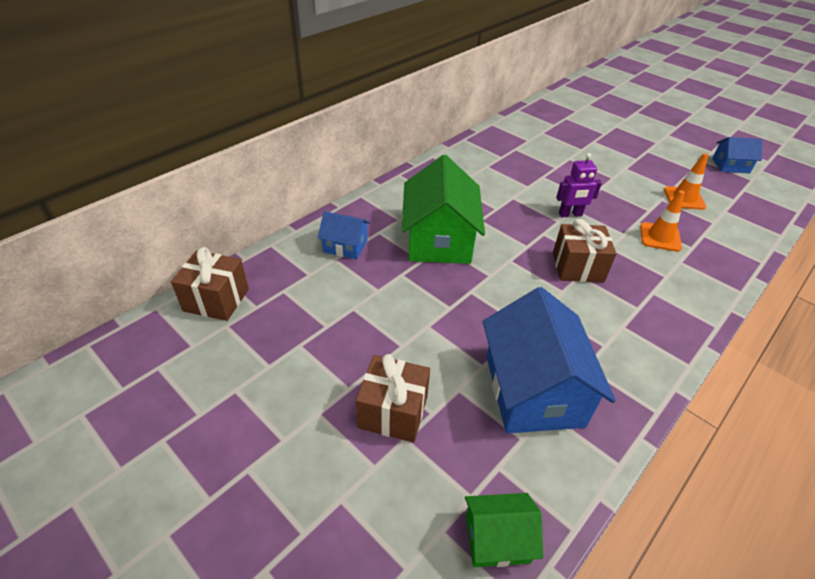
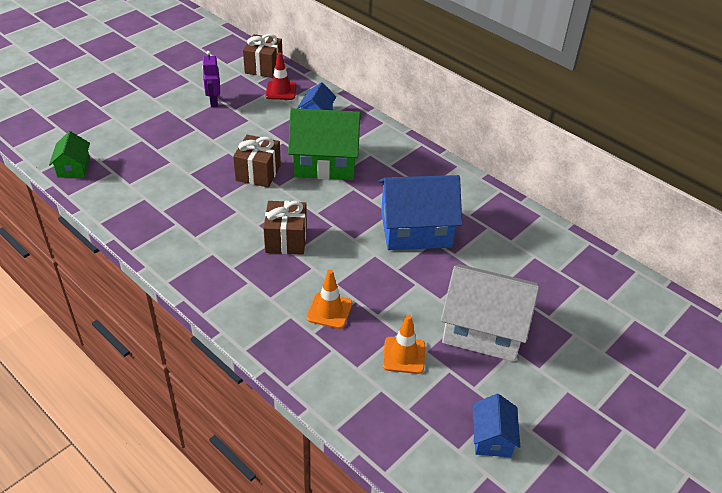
camera: 90 degrees right, 0 degrees up
(284, 279) = (281, 91): none -> red traffic cone
(393, 412) = (161, 135): brown gift -> brown gift (258, 173)
(533, 390) = (163, 194): blue house -> blue house (416, 229)
(570, 214) = (365, 249): purple robot -> purple robot (213, 101)
(633, 160) = (484, 329): none -> white house

